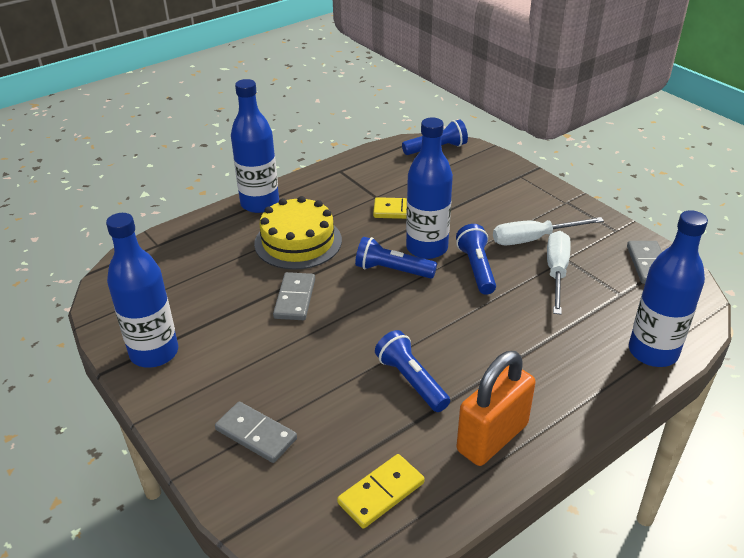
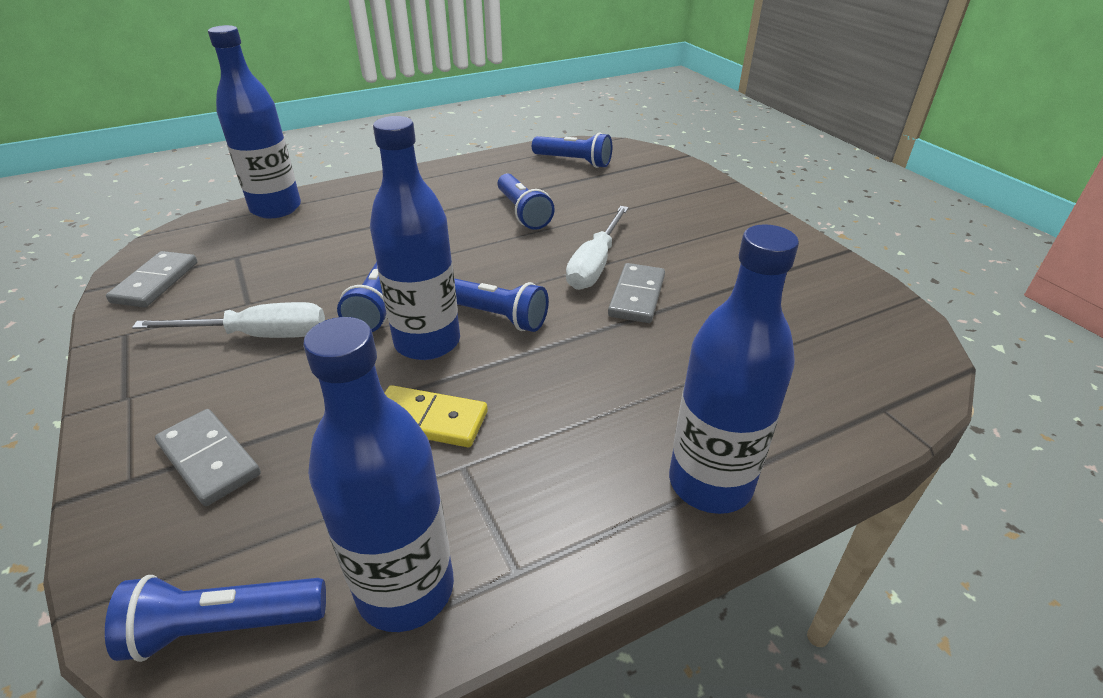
camera: 170 degrees left, 0 degrees up
(154, 353) = (799, 260): blue bottle -> blue bottle (406, 589)
(256, 434) = (672, 195): grey domino -> grey domino (209, 459)
(298, 242) = (630, 380): yellow cake -> none
(381, 493) = (574, 162): yellow domino -> blue flashlight
(492, 437) = (473, 176): orange padlock -> none
(556, 272) = (280, 287): white screwdriver -> white screwdriver (595, 264)

